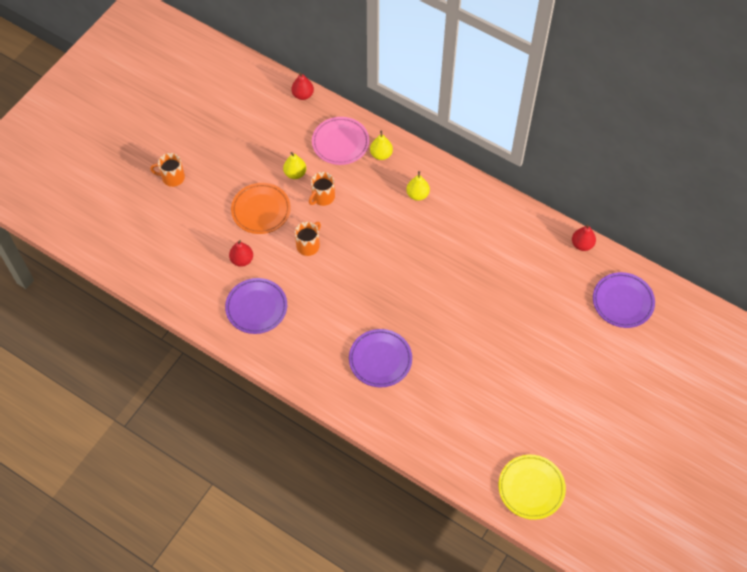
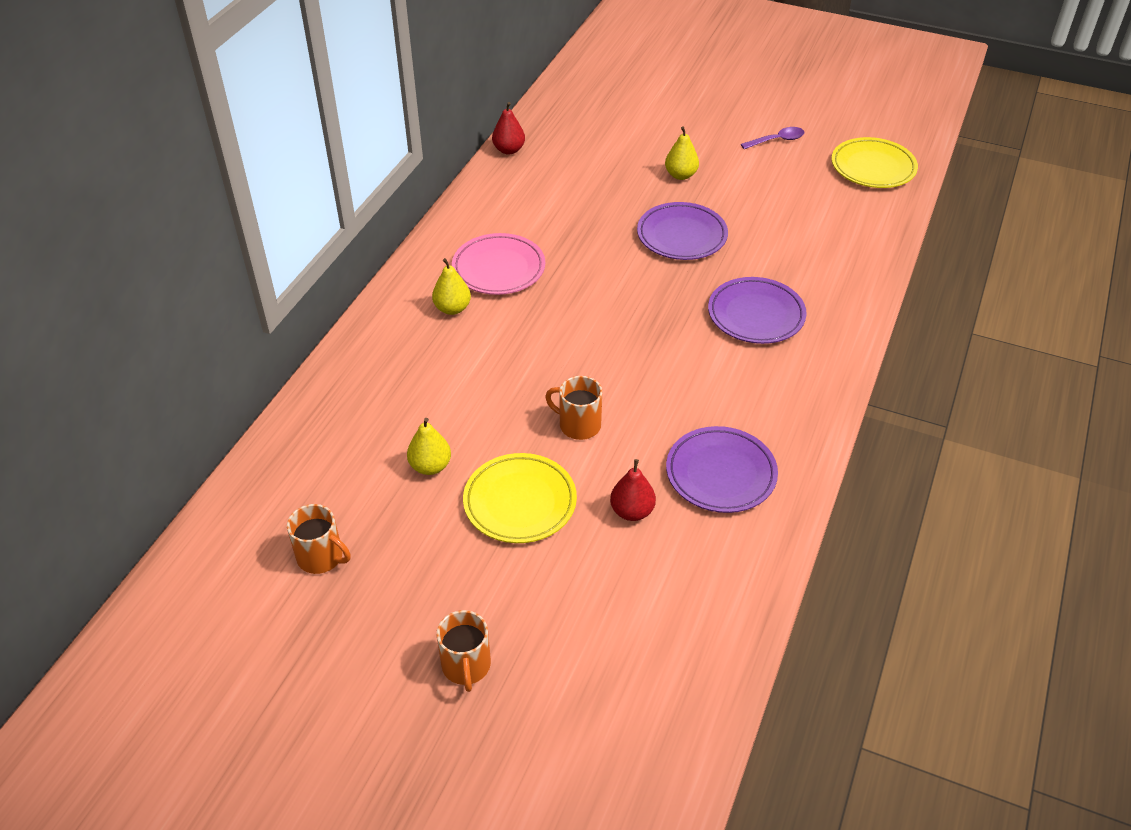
camera: 100 degrees left, 15 degrees down
(261, 210) = (520, 502): orange plate -> yellow plate
(303, 95) = (244, 483): red pear -> none
(322, 197) = (476, 421): orange mug -> orange mug (321, 557)
(340, 143) = (356, 414): pink plate -> pink plate (498, 269)
(381, 154) = (377, 359): yellow pear -> yellow pear (680, 175)
(575, 428) = (777, 140): none -> purple spoon
(622, 302) = (587, 115): purple plate -> purple plate (681, 236)

